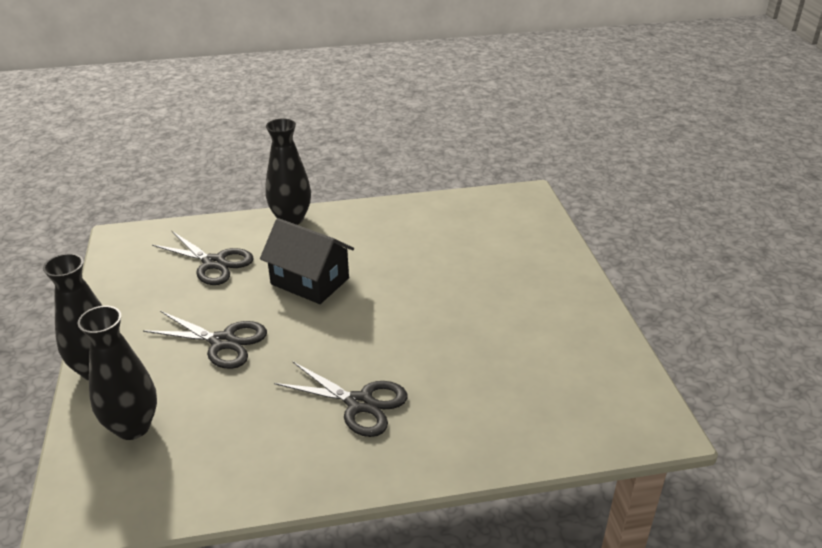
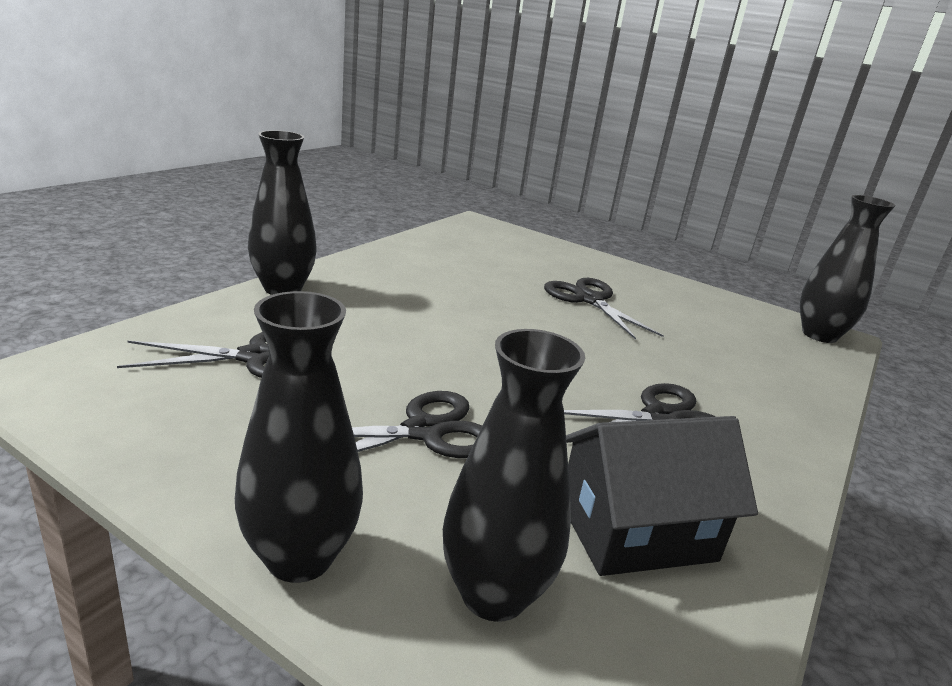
camera: 50 degrees left, 10 degrees down
(310, 281) = (412, 336): black house -> black house (636, 531)
(484, 301) = (589, 299): none -> black scissors
(642, 419) = (819, 335): none -> black vase

